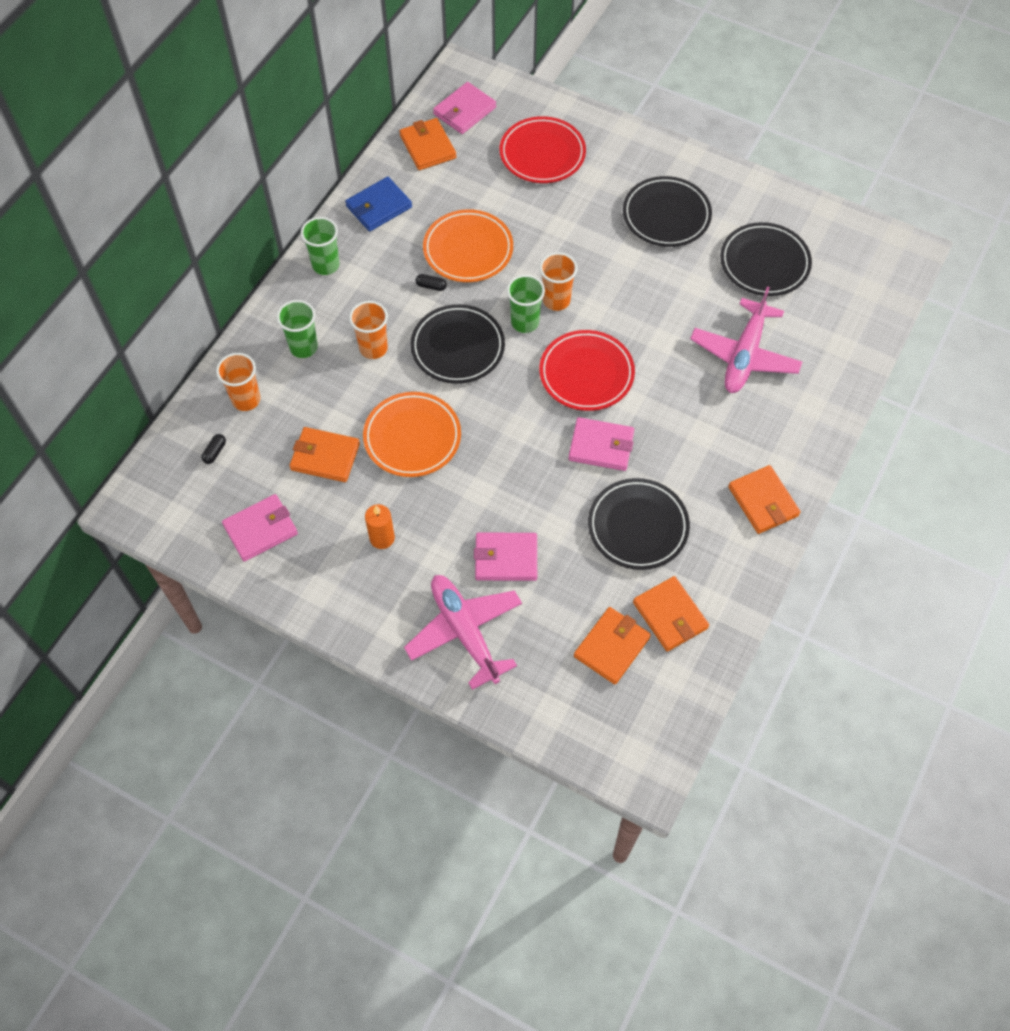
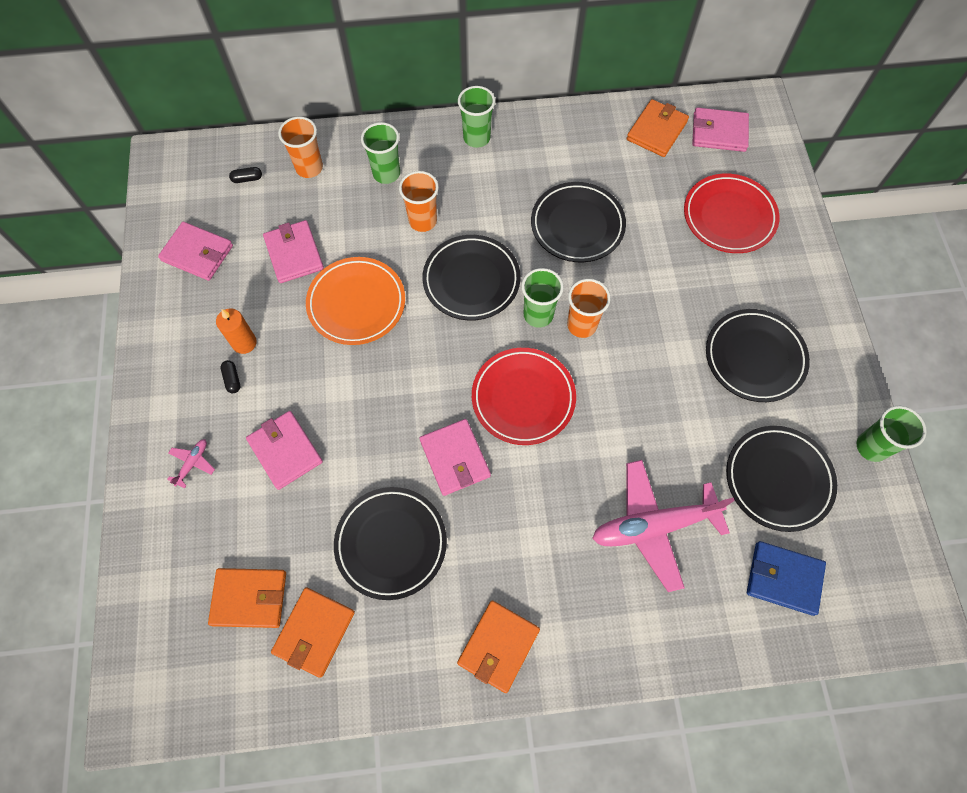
camera: 55 degrees right, 5 degrees up
(325, 456) = (294, 254): orange wallet -> pink wallet
(379, 206) = (565, 136): blue wallet -> blue wallet (783, 578)
(431, 286) = (517, 222): black capsule -> black capsule (232, 379)
(465, 632) = (192, 463): pink plane -> pink plane, size x0.40
(468, 250) = (577, 225): orange plate -> black plate
(780, 197) = (871, 447): none -> green cup

